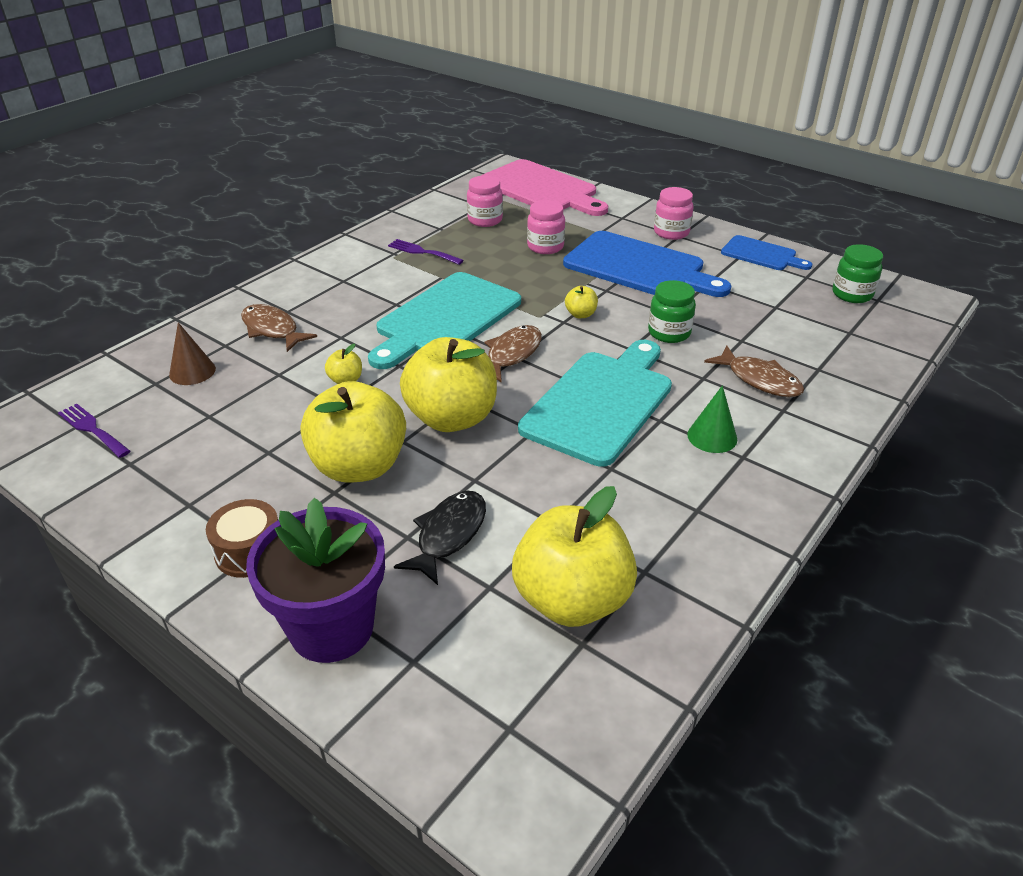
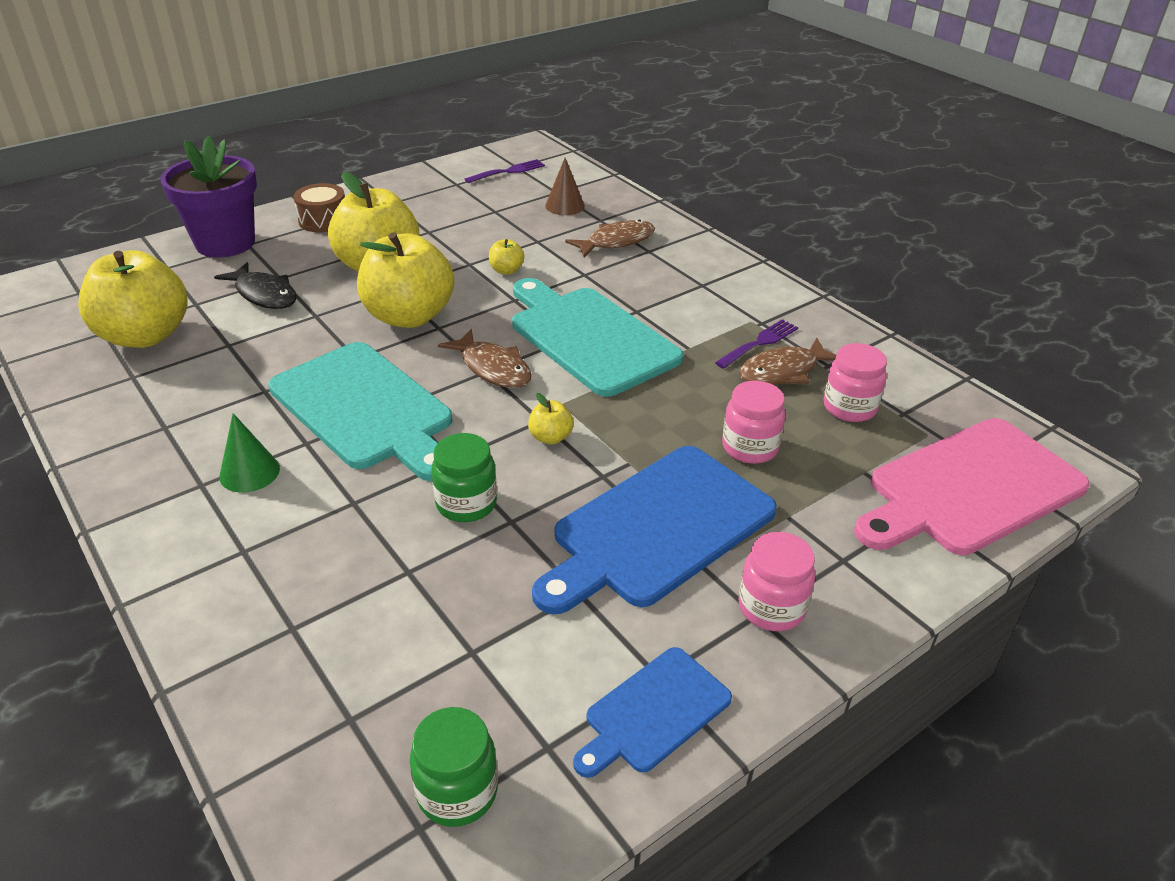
camera: 105 degrees right, 0 degrees up
(759, 380) = (313, 553): brown fish -> brown fish (783, 371)

